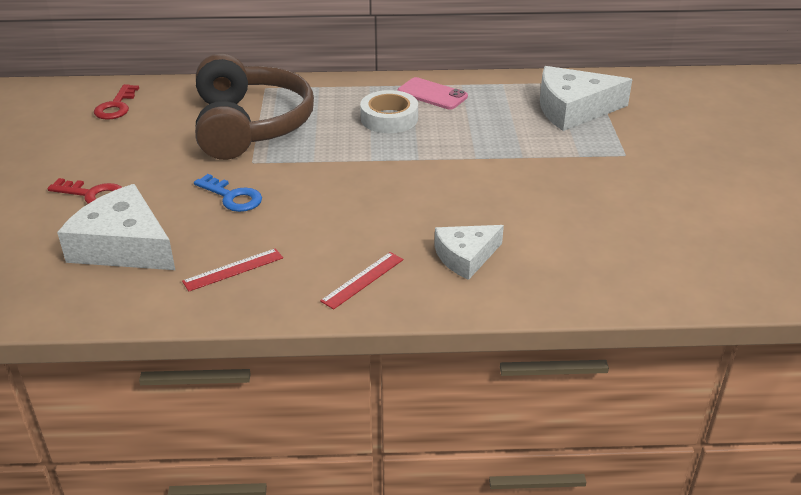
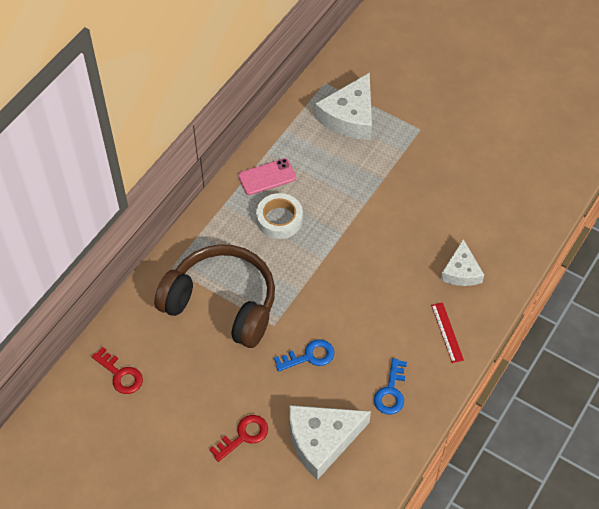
camera: 55 degrees left, 20 degrees up
(233, 269) = (391, 392): red ruler -> blue key

